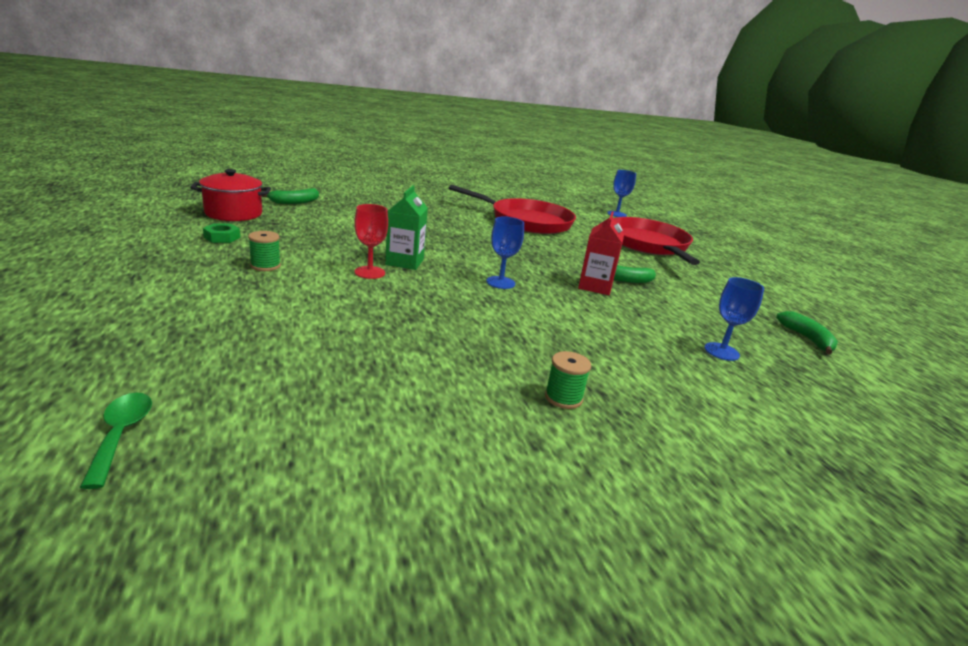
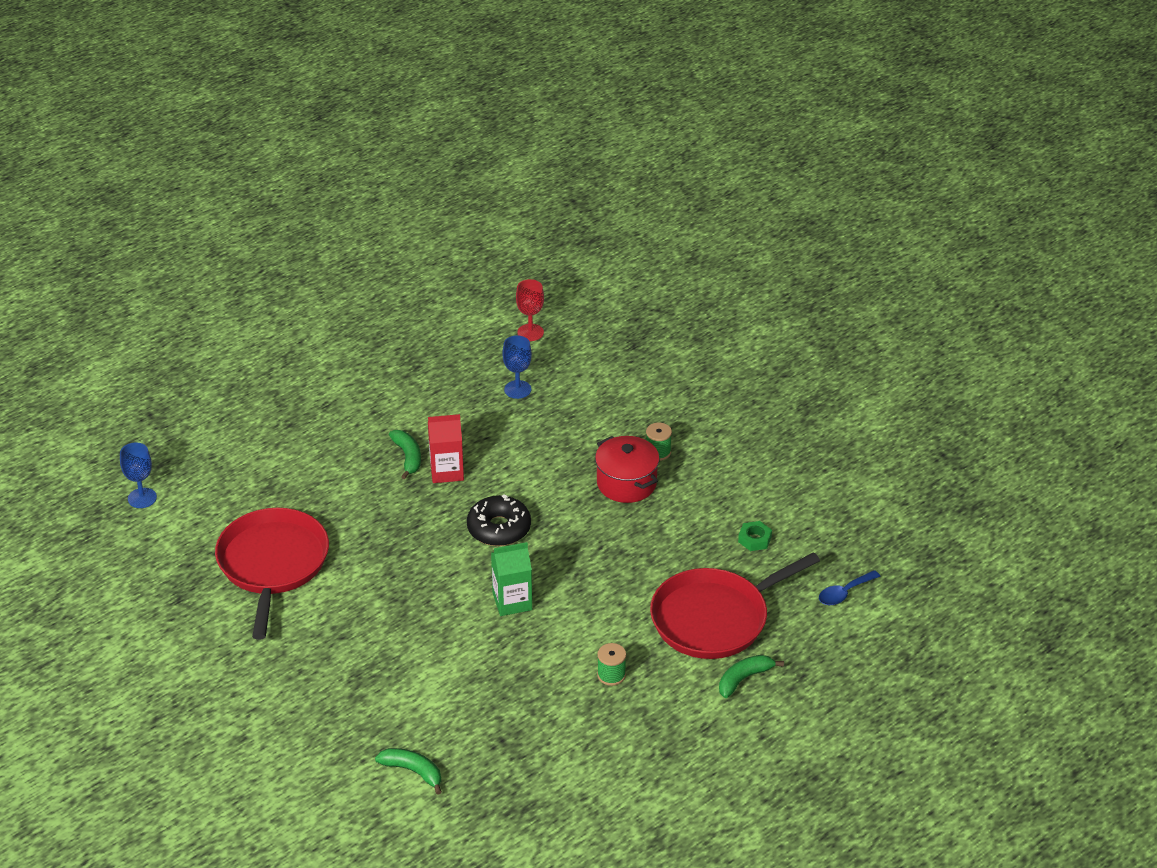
camera: 110 degrees left, 15 degrees up
(121, 435) = (844, 593): green spoon -> blue spoon
(222, 237) = (580, 743): green nut -> green nut (754, 539)
(233, 213) = (507, 786): red pot -> red pot (626, 483)
(369, 272) = (559, 610): red goblet -> red goblet (530, 332)
(500, 282) = (499, 528): blue goblet -> black donut
(648, 244) = (264, 454): red pan -> red pan (715, 618)
(807, 339) = (445, 345): green banana -> green banana (744, 679)

